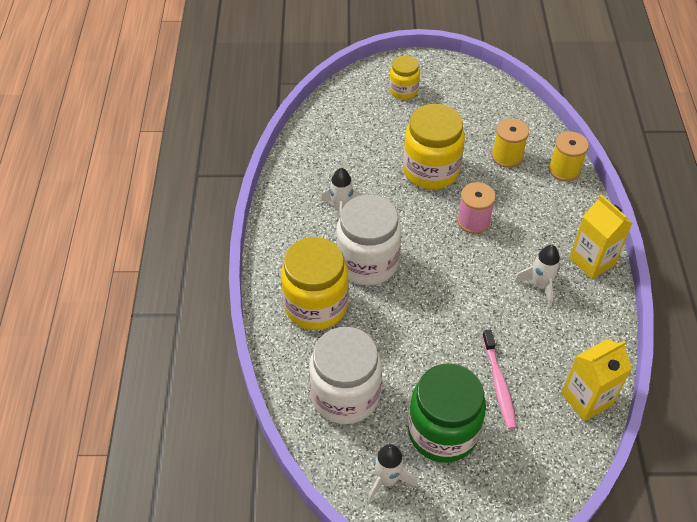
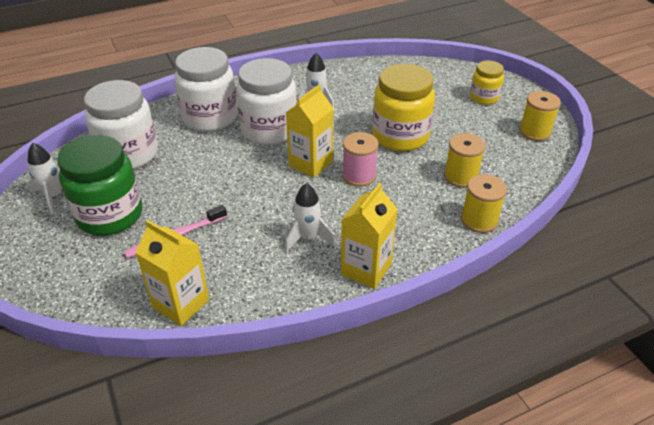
camera: 65 degrees right, 10 degrees down
(316, 305) = (210, 117): yellow jar -> white jar
(439, 249) = (310, 164): none -> yellow carton
(471, 85) = (534, 132): none -> yellow spool

